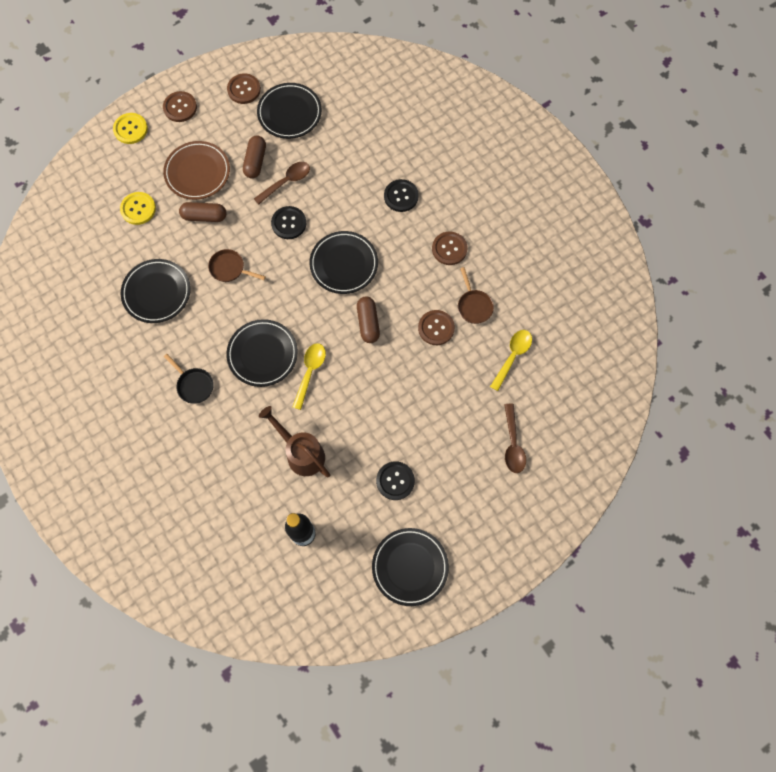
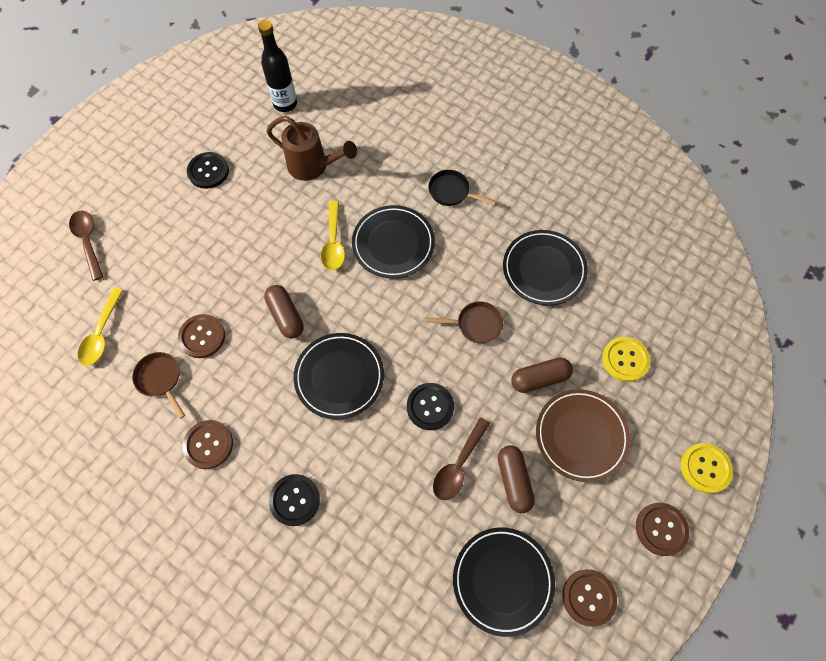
camera: 160 degrees right, 5 degrees down
(410, 567) = (175, 108): black plate -> none

